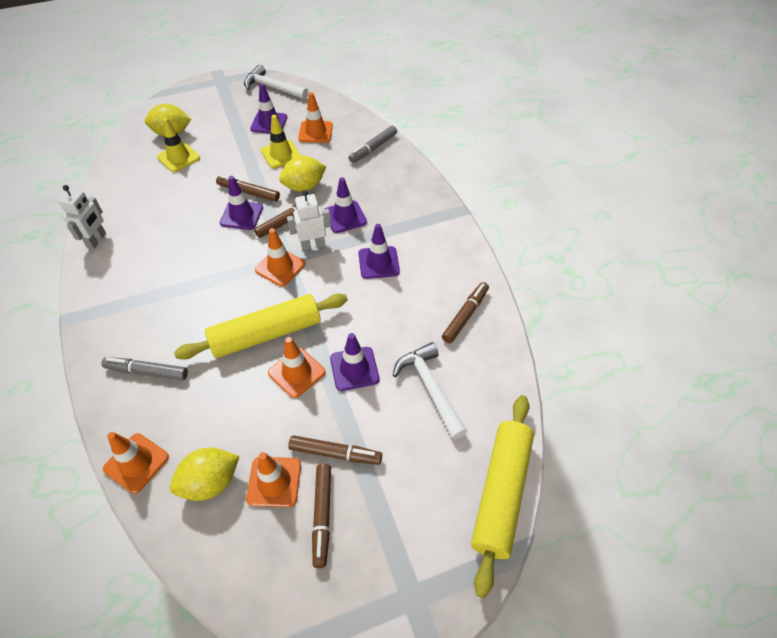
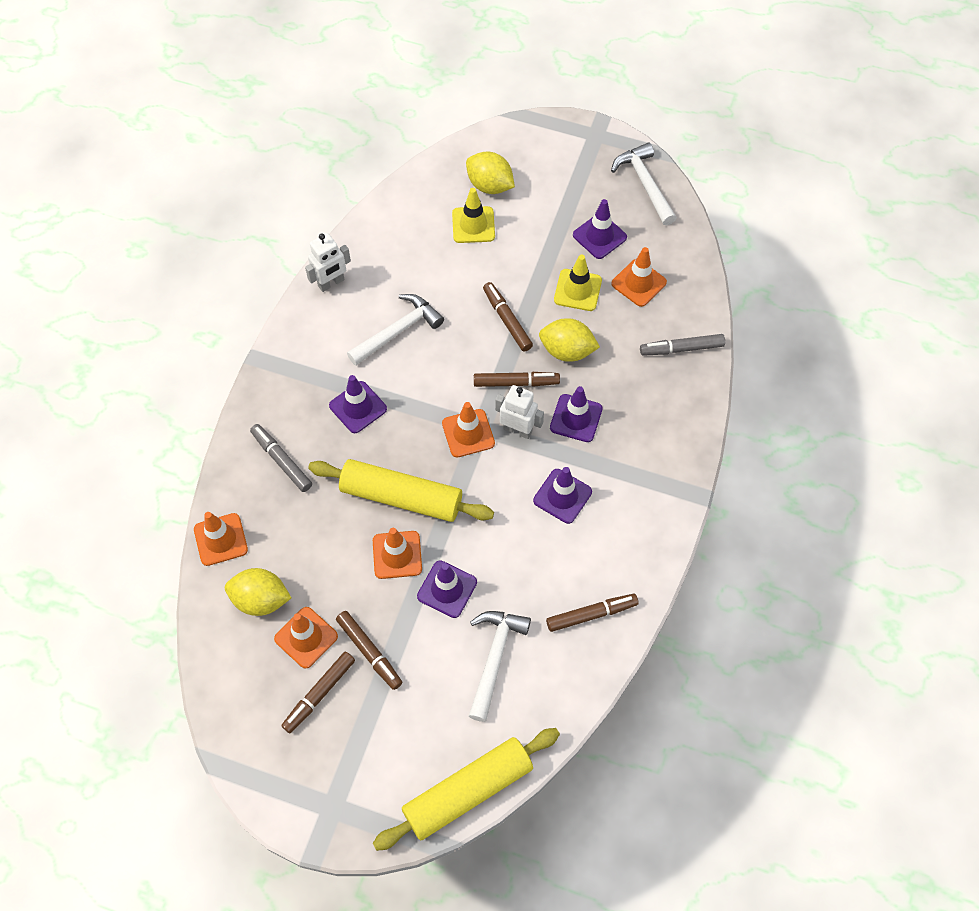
camera: 40 degrees right, 10 degrees up
(174, 239) = (398, 331): none -> white hammer
(241, 215) = (479, 345): purple traffic cone -> purple traffic cone (358, 407)

